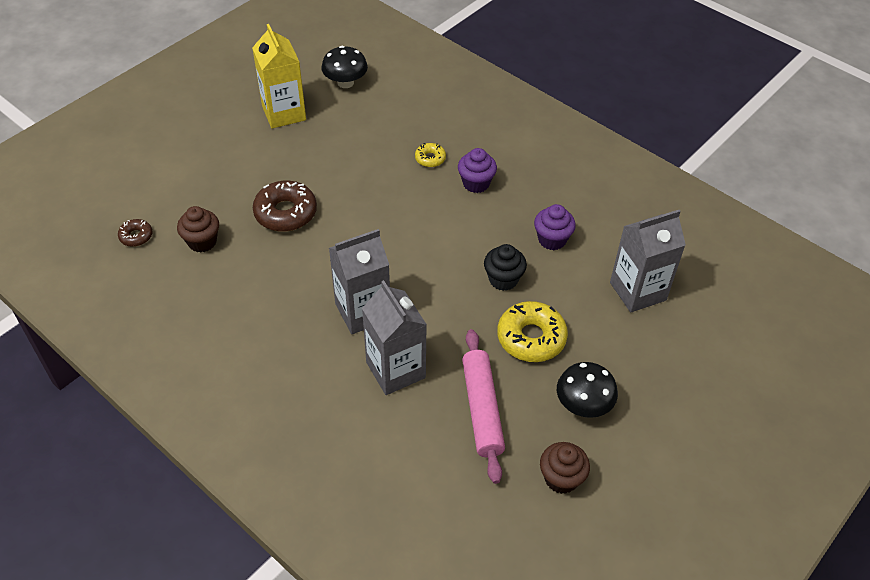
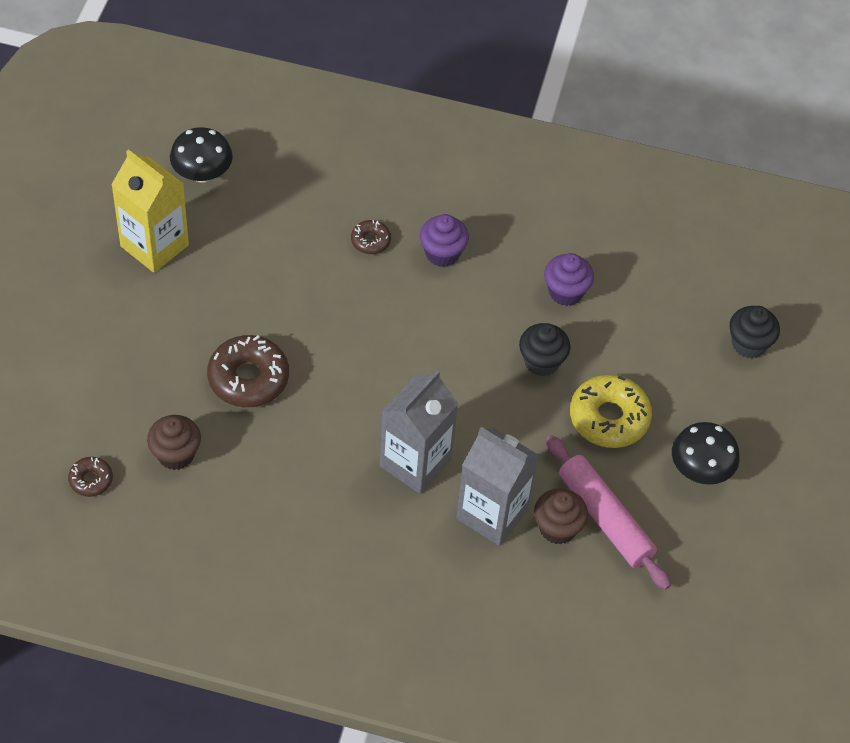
camera: 30 degrees left, 5 degrees up
(430, 158) = (370, 241): yellow donut -> brown donut
(561, 478) = (721, 556): brown cupcake -> brown cupcake (557, 528)
(638, 291) = (687, 318): grey carton -> none
(679, 328) = (749, 344): none -> black cupcake

